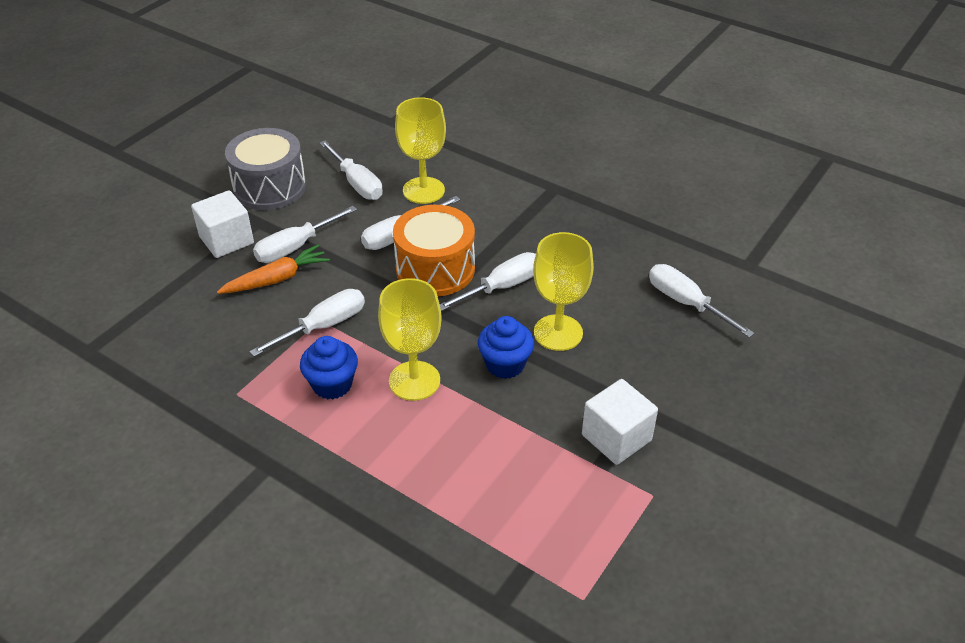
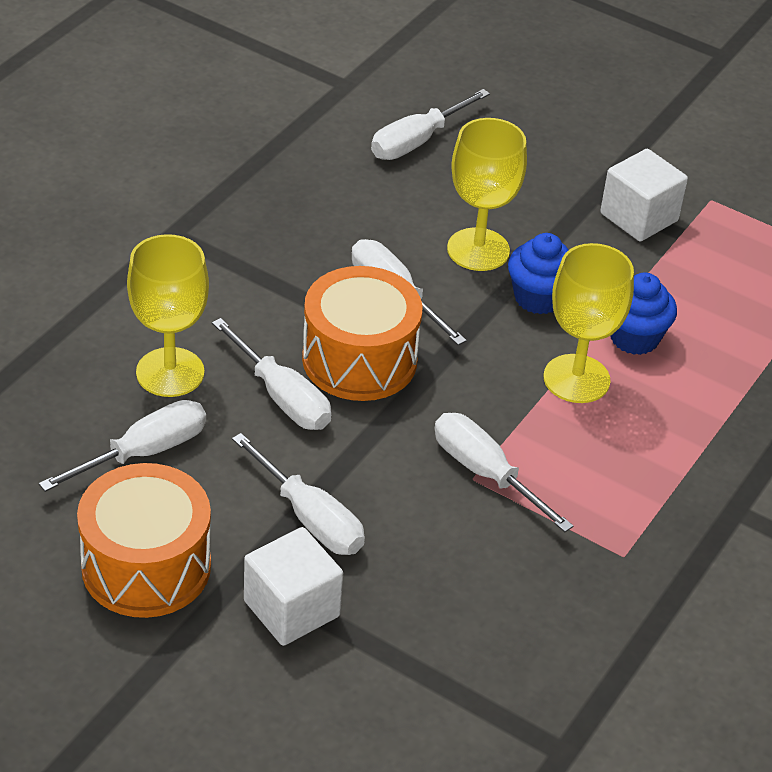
camera: 95 degrees left, 0 degrees up
(270, 187) = (146, 566): grey drum -> orange drum
(276, 279) = (387, 534): orange carrot -> none
(332, 384) = (594, 457): blue cupcake -> blue cupcake (634, 337)

